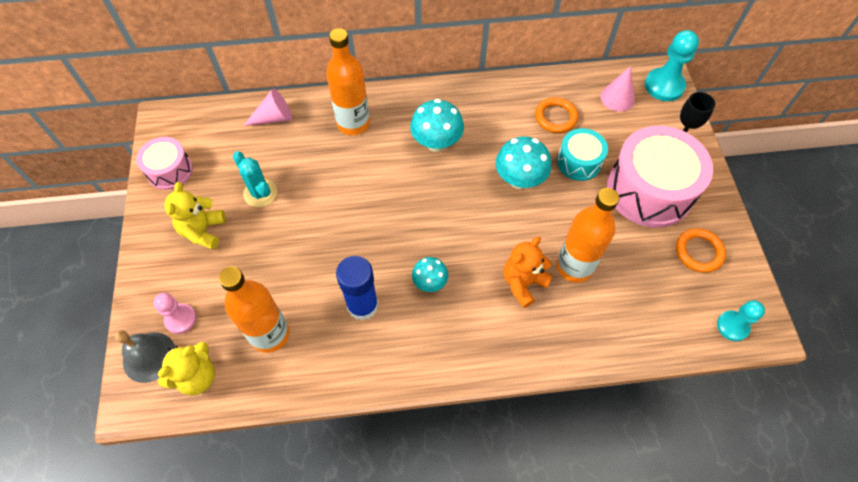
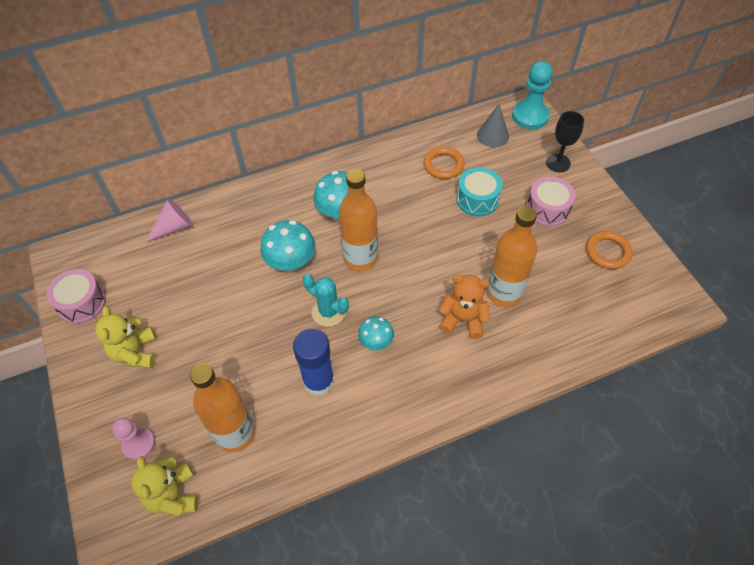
camera: 15 degrees left, 5 degrees down
(149, 357) = (117, 490): grey bell -> none
(197, 376) = (173, 495): yellow teddy bear -> yellow teddy bear turned 135 degrees clockwise
(260, 193) = (183, 302): turquoise cactus -> turquoise cactus (328, 312)
(353, 123) = (255, 214): orange bottle -> orange bottle (360, 258)
(519, 179) = (429, 228): turquoise mushroom -> turquoise mushroom (291, 263)
(523, 283) = (463, 320): orange teddy bear -> orange teddy bear turned 75 degrees clockwise
(617, 98) = (493, 135): pink cone -> grey cone
(649, 190) = (547, 209): pink drum -> pink drum, size x0.54
(732, 326) = (657, 308): turquoise pawn -> none

